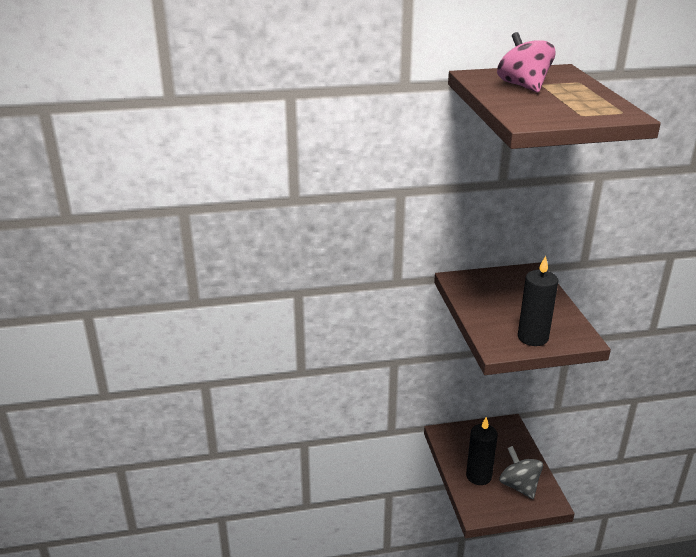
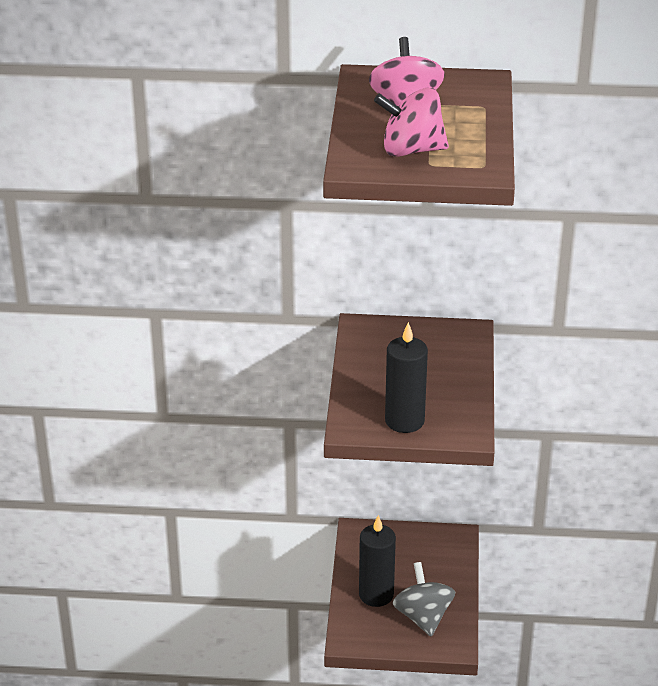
camera: 15 degrees right, 5 degrees up
(558, 109) = (411, 150): none -> pink spinning top

